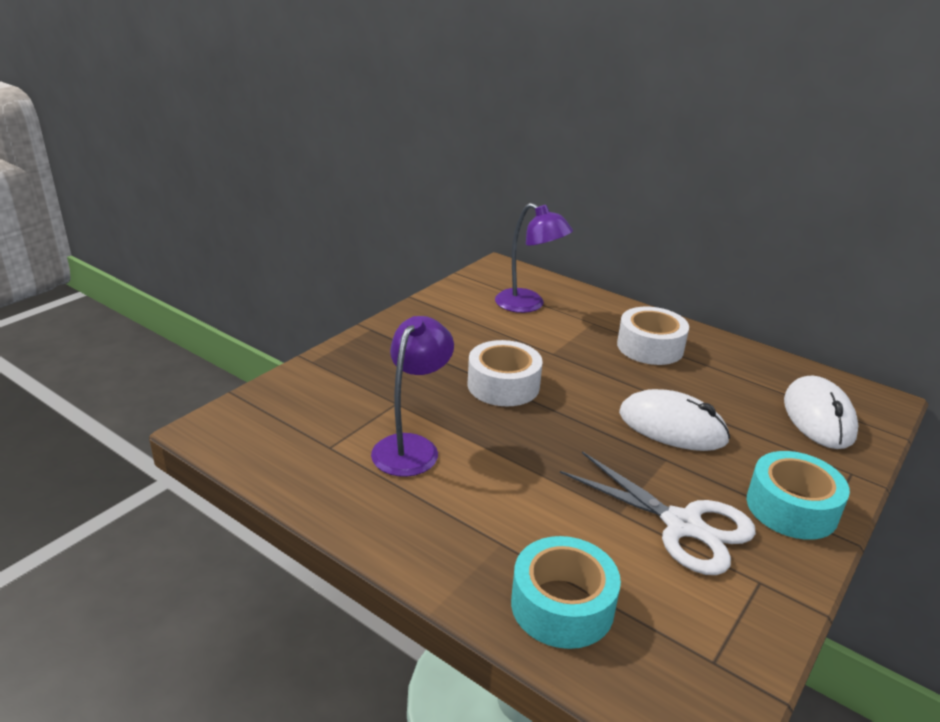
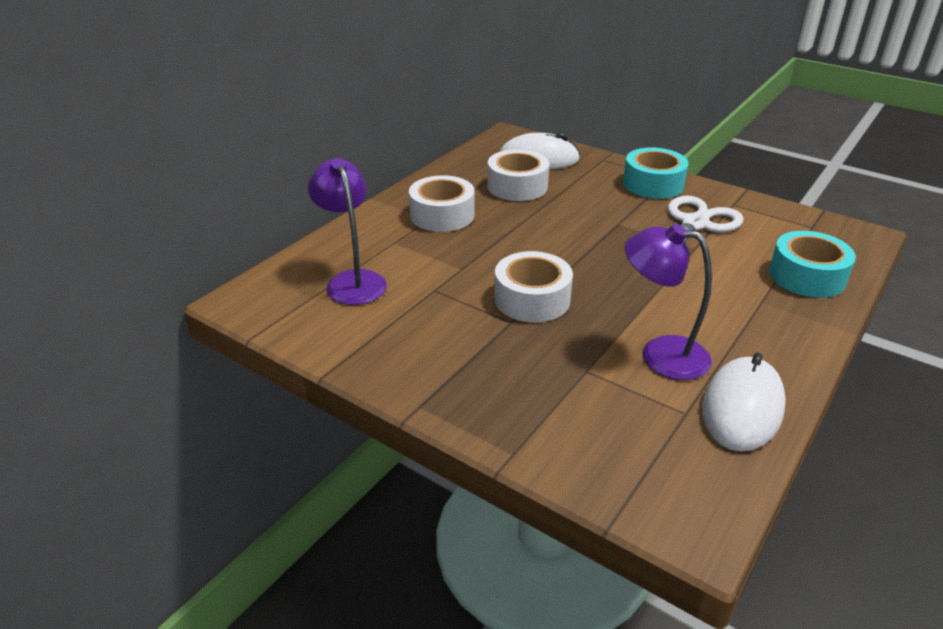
camera: 90 degrees left, 5 degrees up
(528, 305) = (352, 280): purple lamp -> purple lamp turned 60 degrees counterclockwise
(672, 427) = (573, 216): white mouse -> white mouse (742, 408)
(734, 395) = (517, 186): none -> white tape

